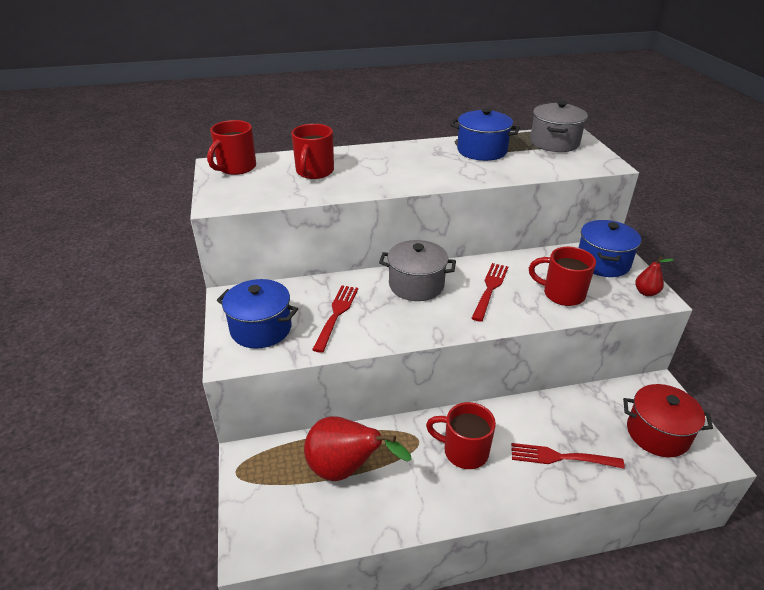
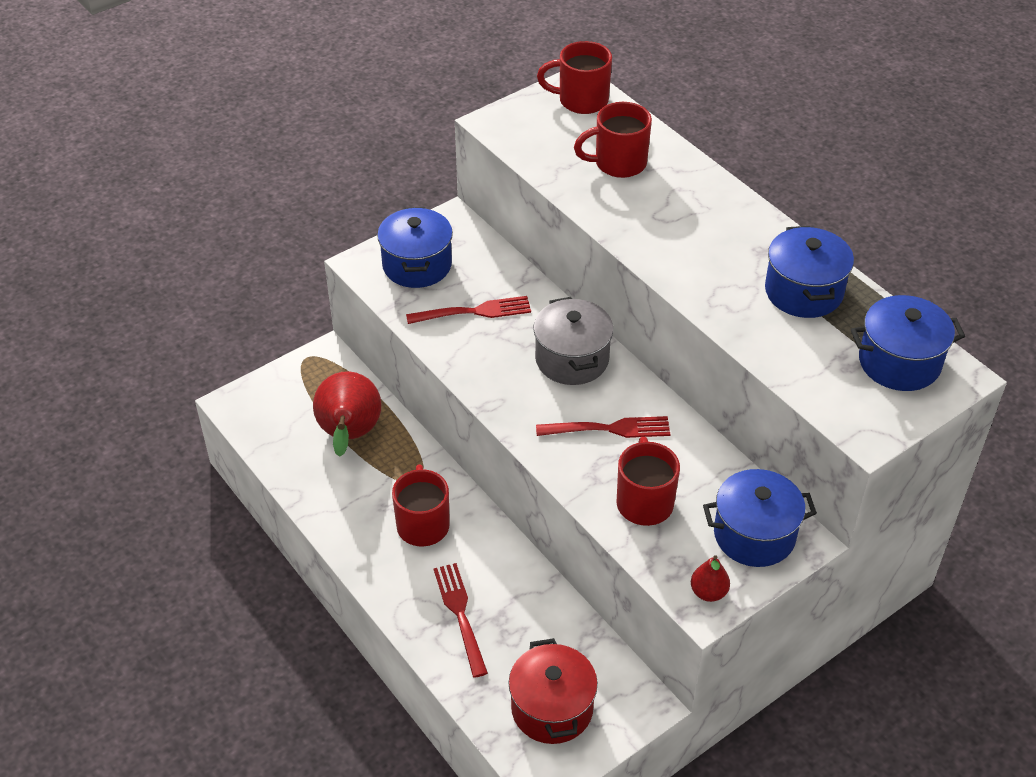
camera: 65 degrees right, 10 degrees up
(554, 143) = (899, 362): grey pot -> blue pot

